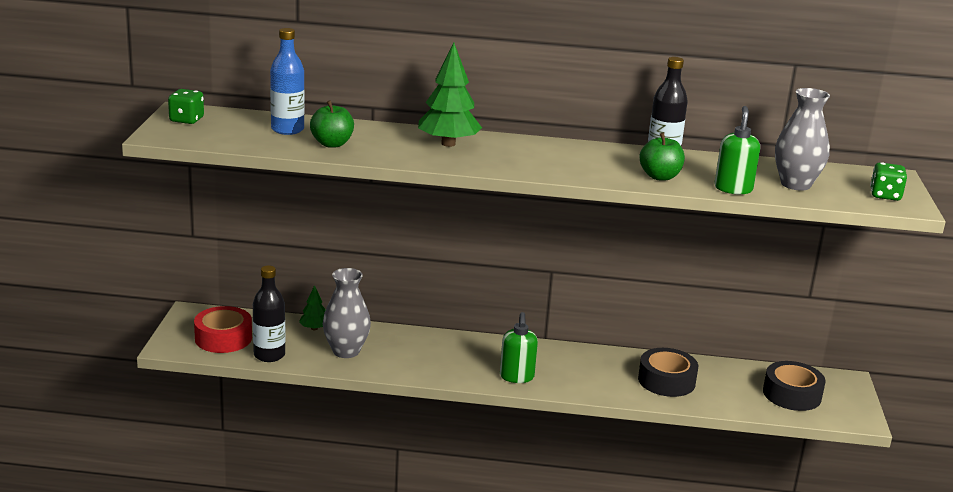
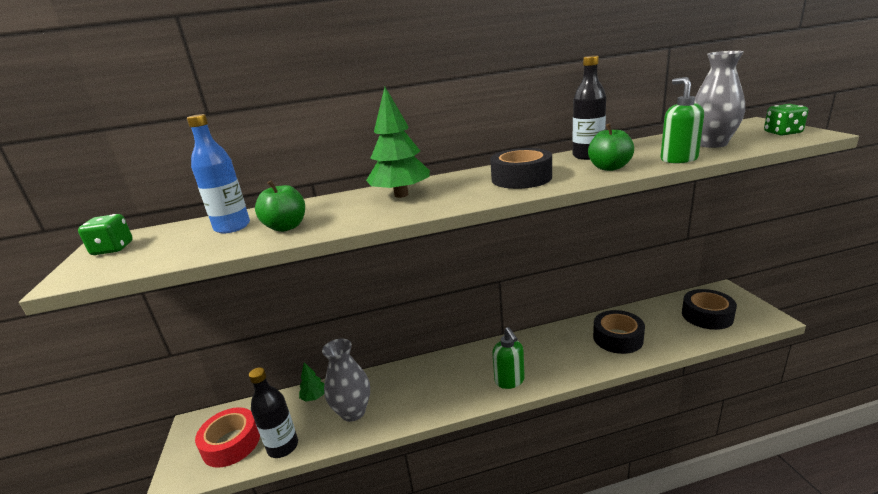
camera: 15 degrees left, 0 degrees up
(569, 161) = (521, 178): none -> black tape

